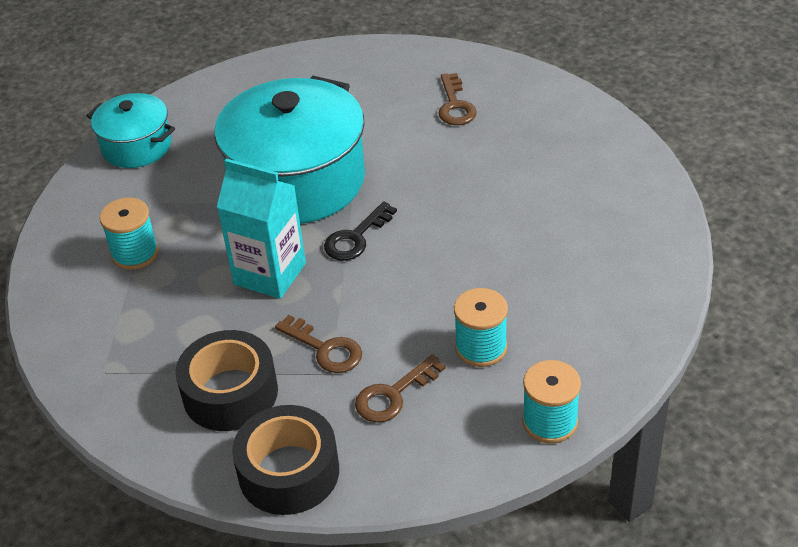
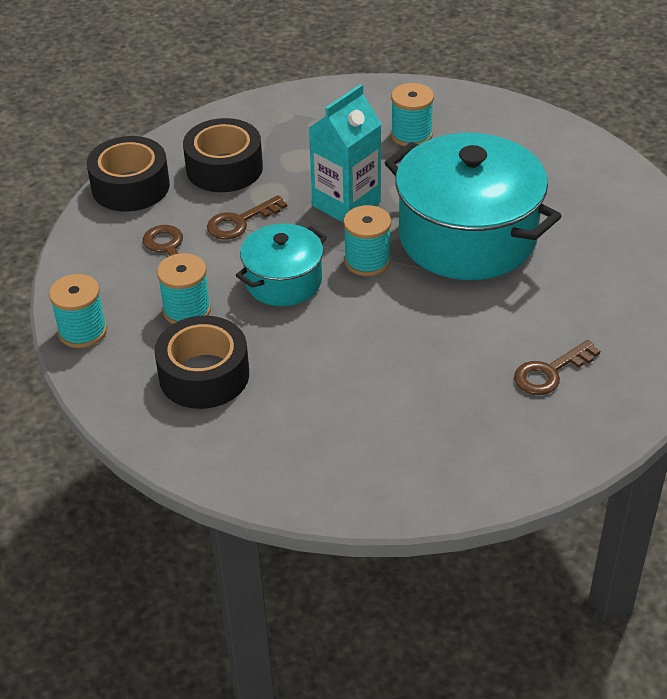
camera: 105 degrees right, 0 degrees up
(136, 146) = (563, 146): turquoise pot -> turquoise pot (283, 281)
(356, 237) = (367, 261): black key -> turquoise spool
(455, 105) = (550, 372): brown key -> brown key turned 45 degrees counterclockwise
(562, 306) = (204, 375): none -> black tape

